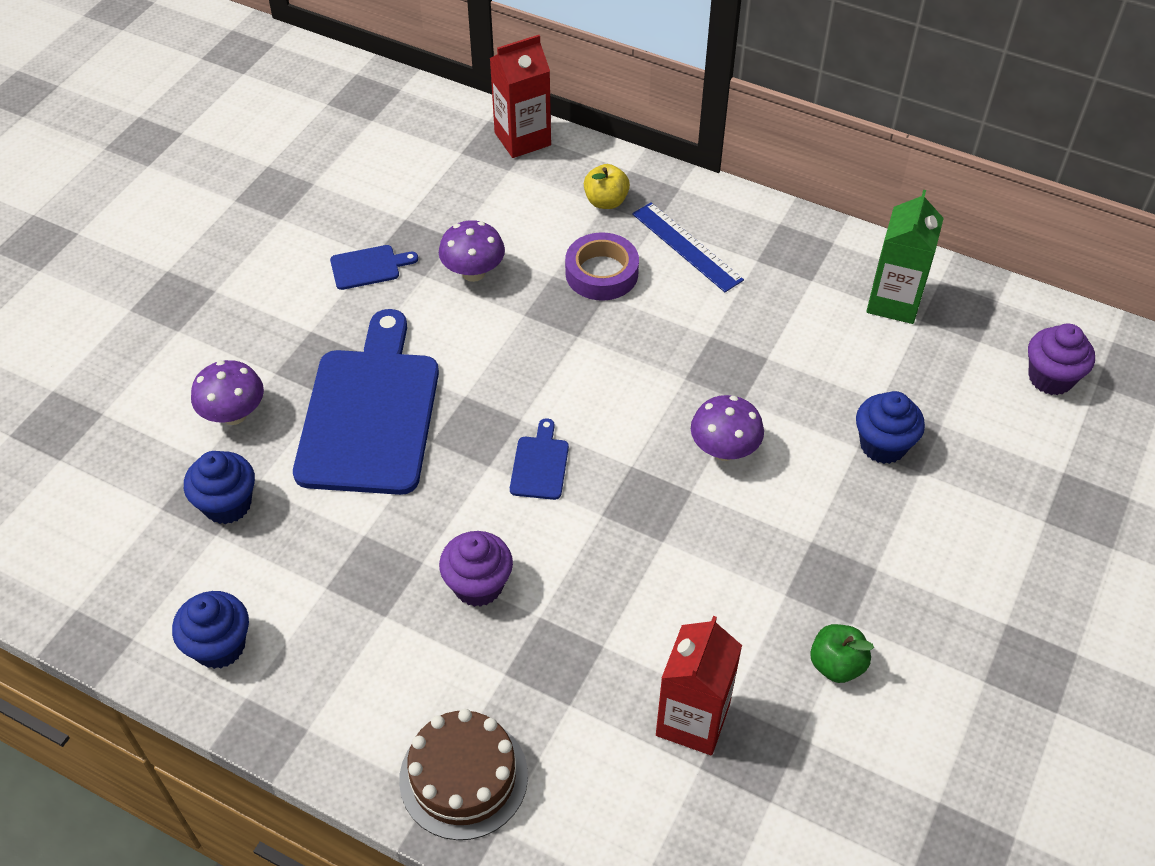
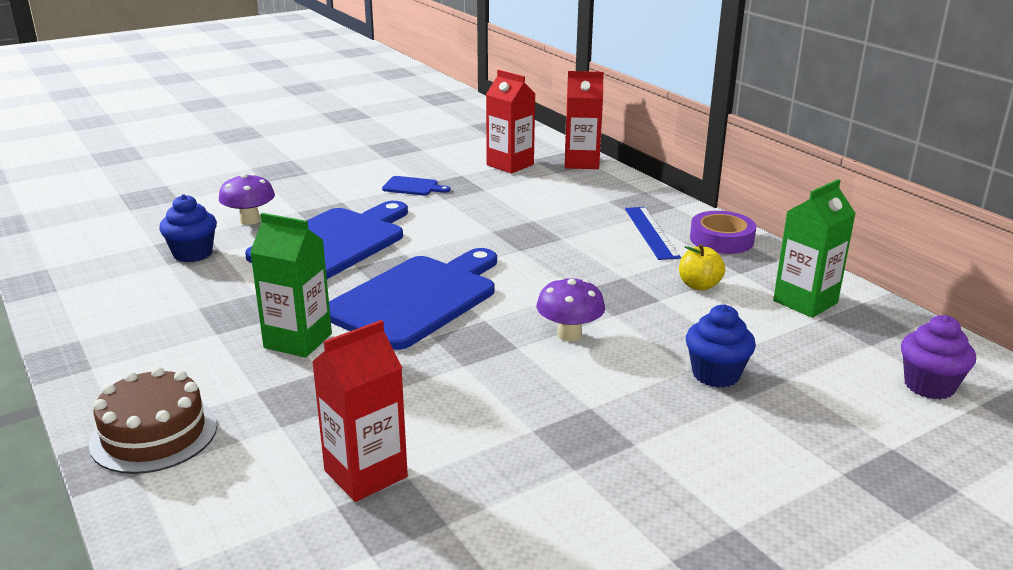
camera: 30 degrees right, 25 degrees down
(219, 646) = (98, 311): blue cupcake -> none
(445, 175) = (510, 165): none -> red carton
(473, 272) = (479, 205): purple mushroom -> none
(478, 585) = (298, 341): purple cupcake -> green carton
(540, 464) = (417, 298): blue cutting board -> blue cutting board, size x2.44
(601, 273) = (571, 228): purple tape -> purple tape (721, 239)
(606, 201) = (611, 199): yellow apple -> yellow apple (699, 285)
(836, 665) = (532, 490): green apple -> none

